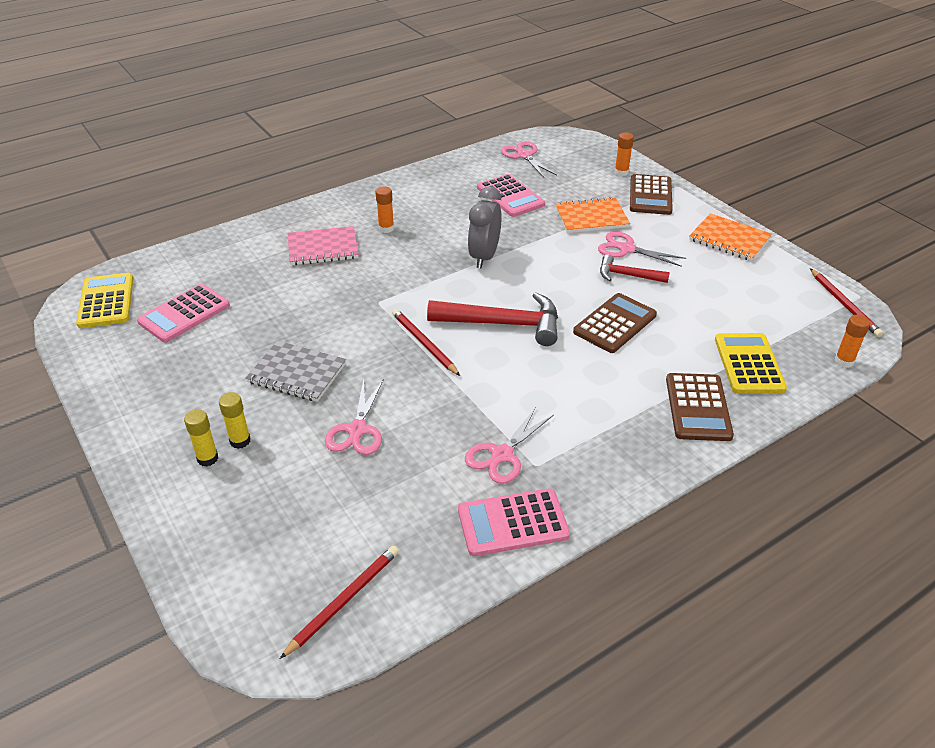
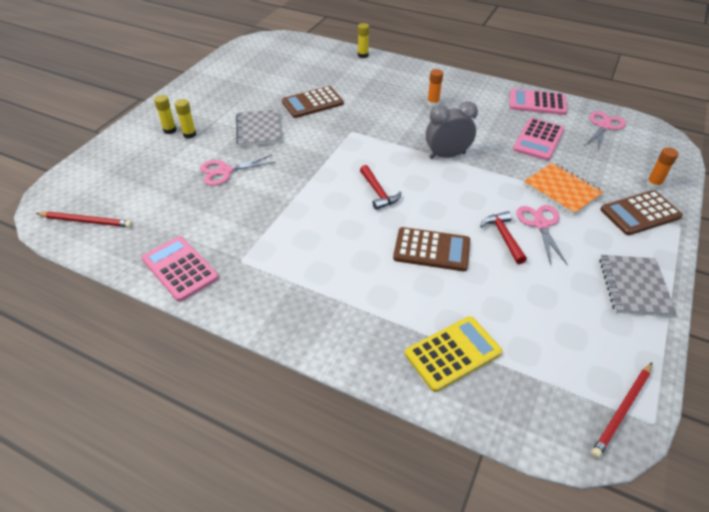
camera: 60 degrees right, 5 degrees up
(106, 301) = (269, 47): yellow calculator -> none
(184, 314) = (279, 72): pink calculator -> pink calculator (537, 103)
(230, 236) = (363, 55): none -> yellow glue stick
(323, 248) = (385, 89): pink notebook -> none
(424, 343) = (326, 165): red pencil -> none
(502, 455) = (241, 241): pink scissors -> none
(503, 324) = (378, 192): red hammer -> red hammer, size x0.56
(698, 407) = (366, 333): brown calculator -> brown calculator (312, 103)
(729, 239) = (634, 287): orange notebook -> grey notebook
(844, 361) = (522, 431): orange glue stick -> none

